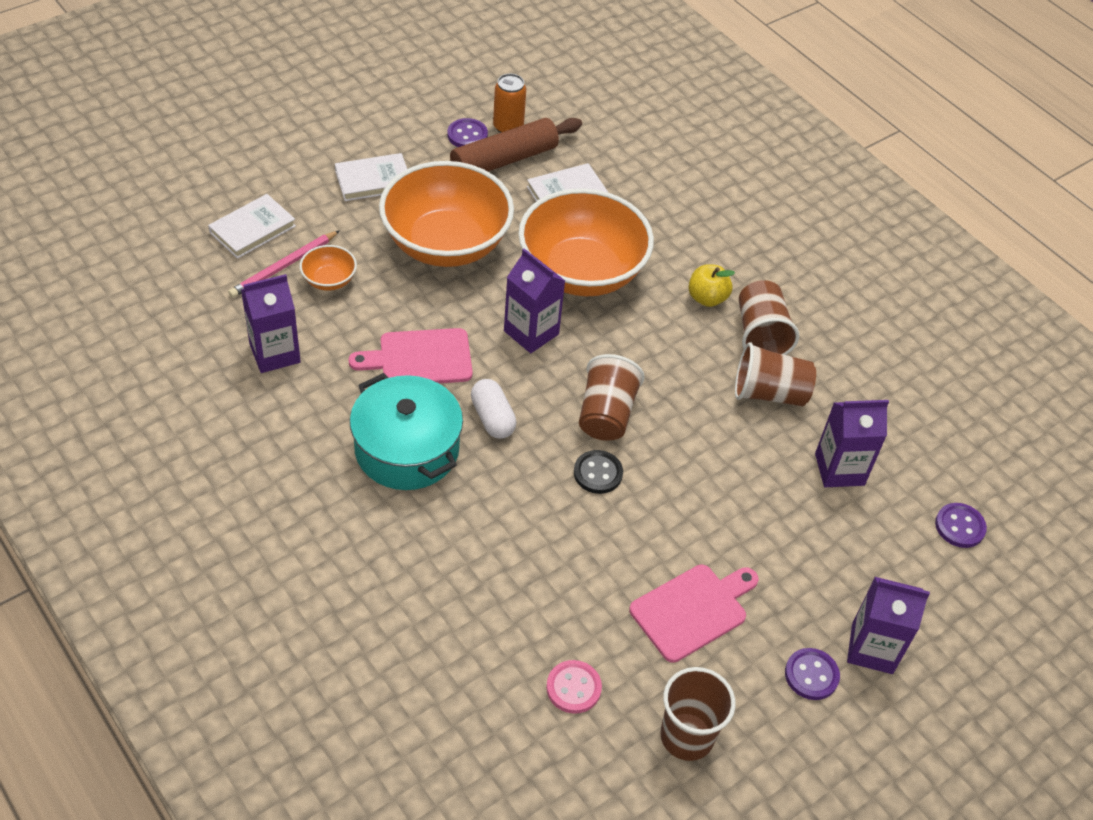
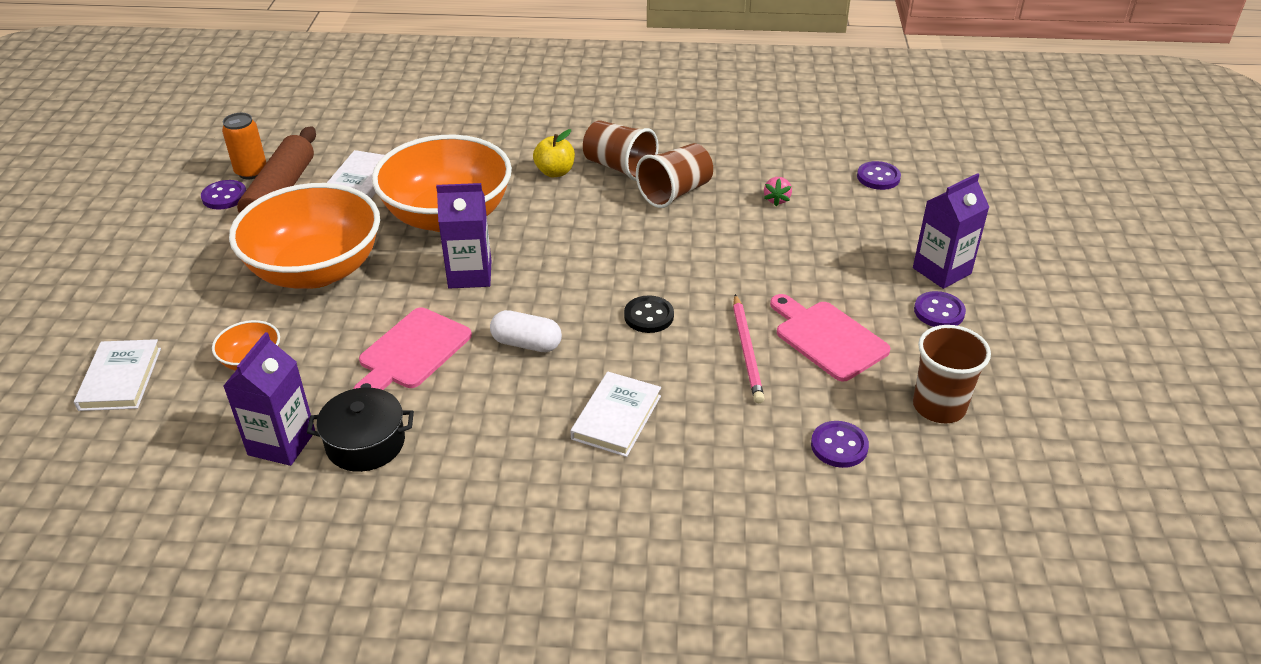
camera: 45 degrees left, 10 degrees down
(284, 266) = (193, 382): pink pencil -> pink pencil (747, 351)
(314, 397) = (365, 443): none -> black pot
(373, 180) = (186, 273): white book -> white book (616, 417)
(407, 449) = (496, 414): turquoise pot -> none
(573, 688) = (839, 446): pink button -> purple button
(606, 414) = (598, 280): brown cup -> none
(692, 610) = (827, 338): pink cutting board -> pink cutting board turned 45 degrees counterclockwise
(839, 469) = (776, 199): purple carton -> pink strawberry

